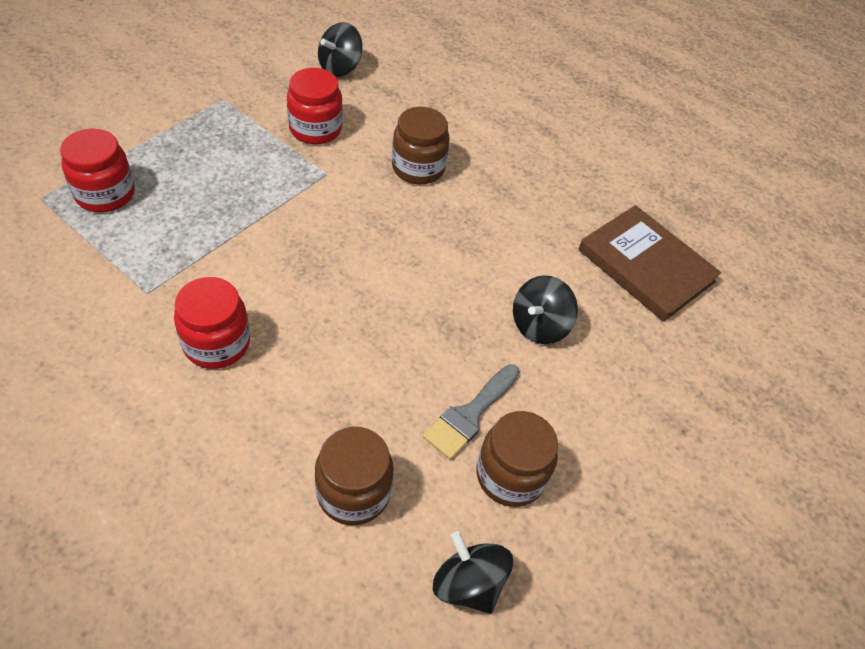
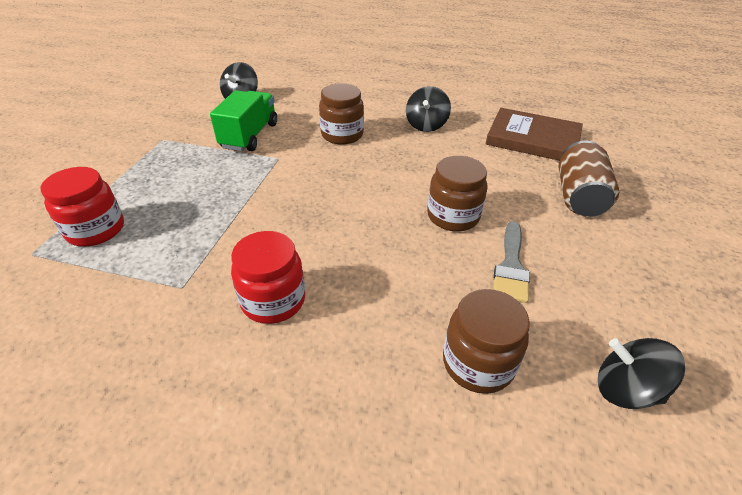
camera: 20 degrees left, 10 degrees down
(315, 129) = (250, 136): red jar -> green truck
(510, 475) = (576, 294): brown jar -> brown jar (453, 216)
(539, 325) = (503, 193): black spinning top -> black spinning top (426, 125)
(625, 368) = (578, 197): none -> brown can

